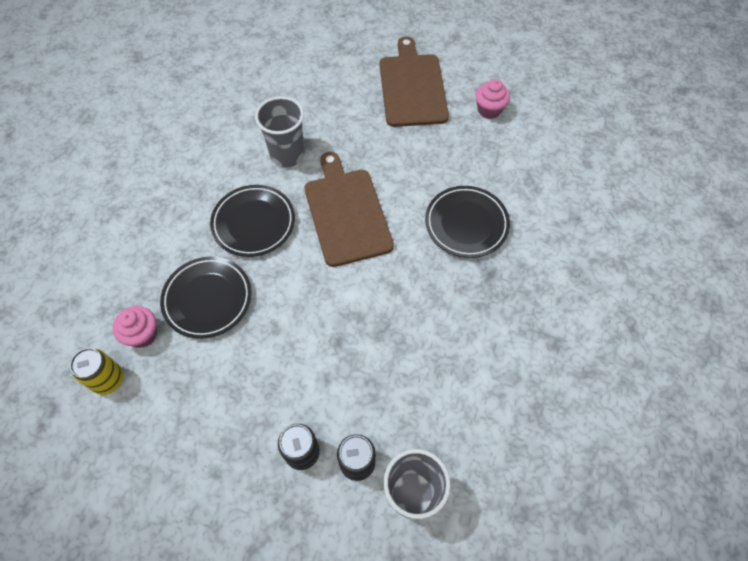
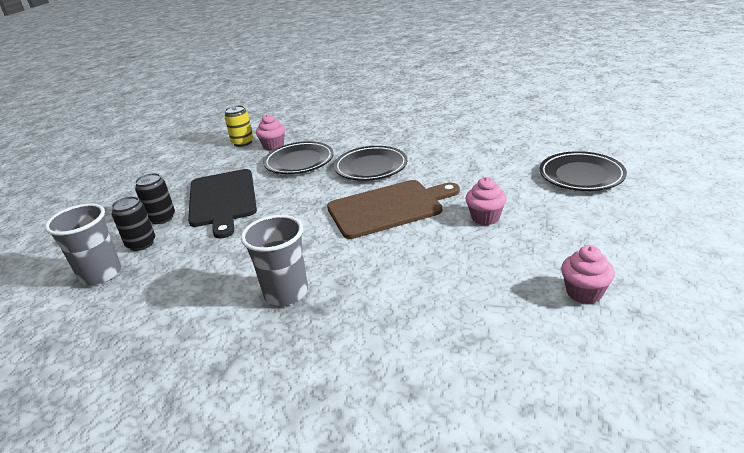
camera: 90 degrees right, 30 degrees down
(278, 382) = (222, 200): none -> black cutting board
(287, 154) = (450, 170): grey cup -> grey cup (286, 293)
(383, 144) = (485, 218): none -> pink cupcake
(412, 87) = (586, 227): brown cutting board -> none
(466, 224) = (385, 285): black plate -> black plate (581, 176)

